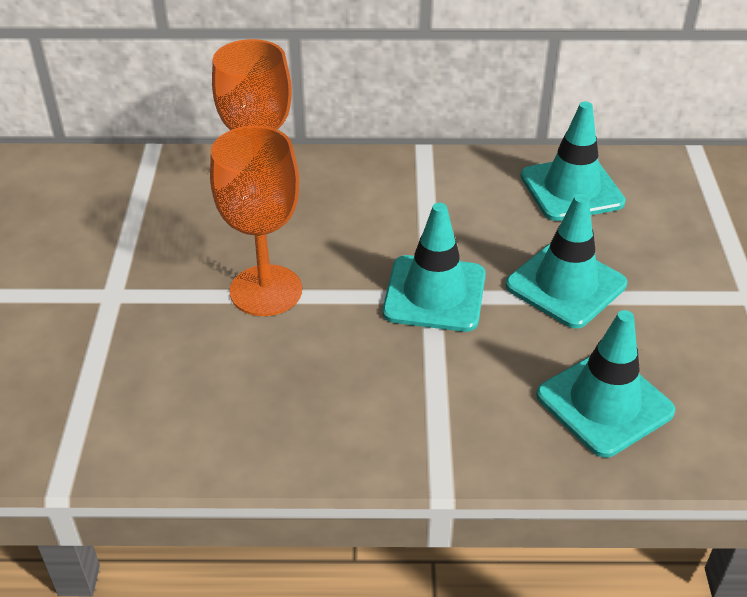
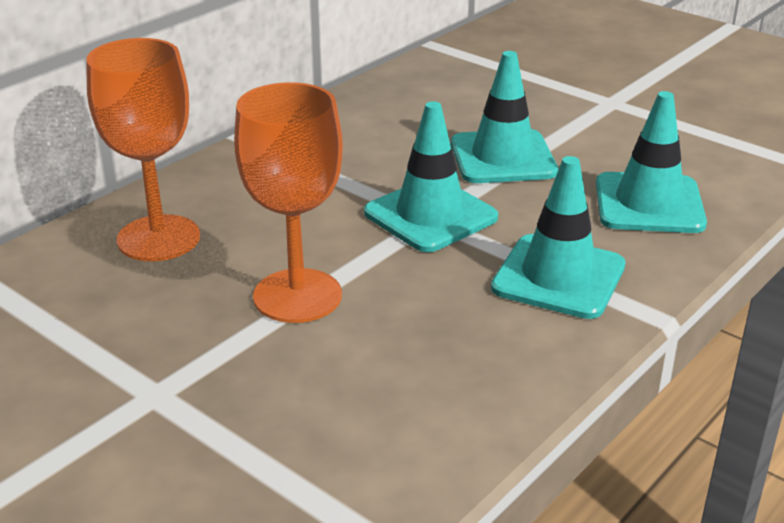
camera: 50 degrees left, 10 degrees down
(571, 189) = (399, 104): turquoise traffic cone -> turquoise traffic cone (558, 277)

